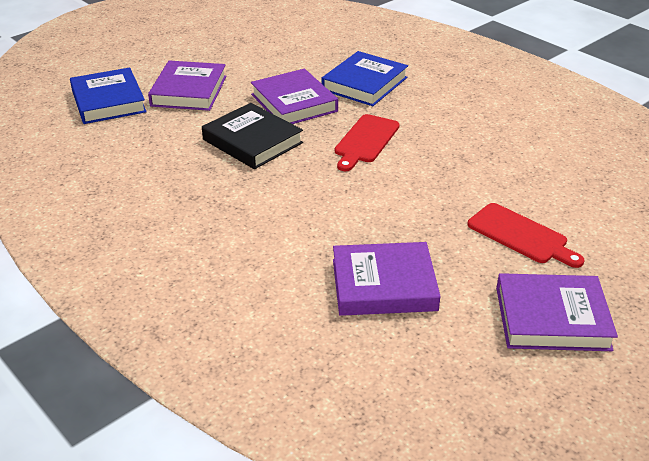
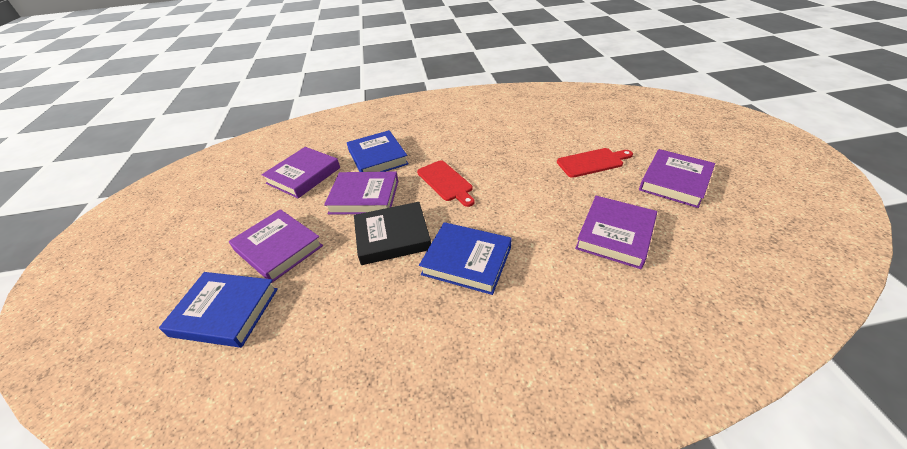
camera: 55 degrees left, 5 degrees up
(256, 195) = (466, 261): none -> blue book
(293, 57) = (303, 175): none -> purple book

